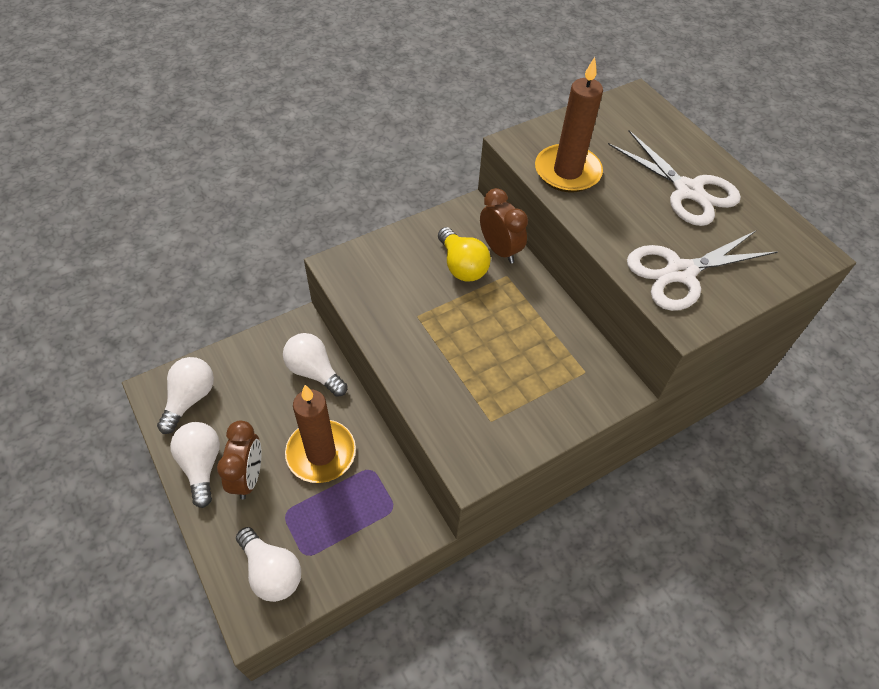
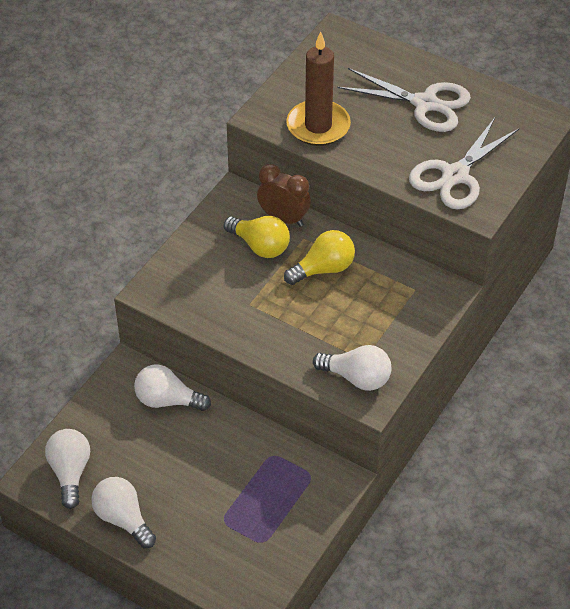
camera: 25 degrees left, 5 degrees down
(248, 477) = (171, 508): brown clock -> none
(271, 572) = (243, 566): white light bulb -> white light bulb (357, 378)
(321, 453) = (221, 462): brown candle -> none
(507, 312) = (323, 269): none -> yellow light bulb

